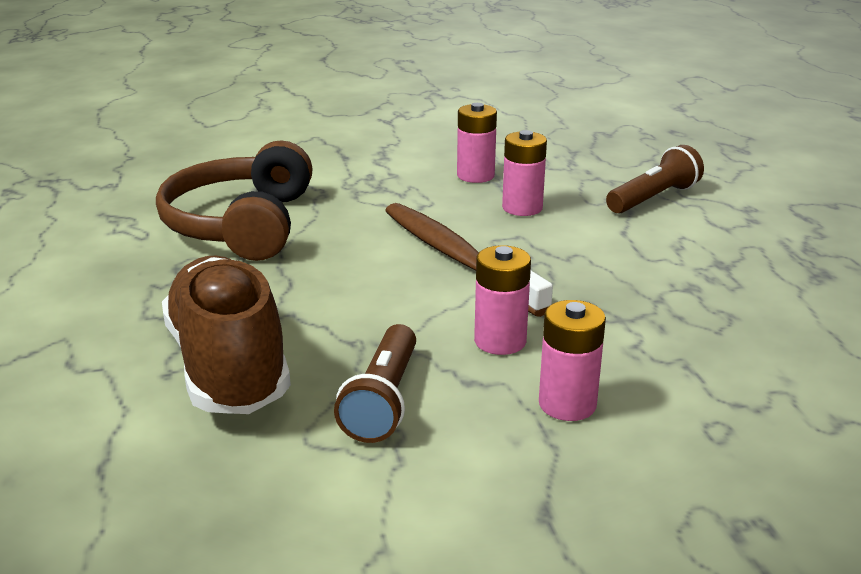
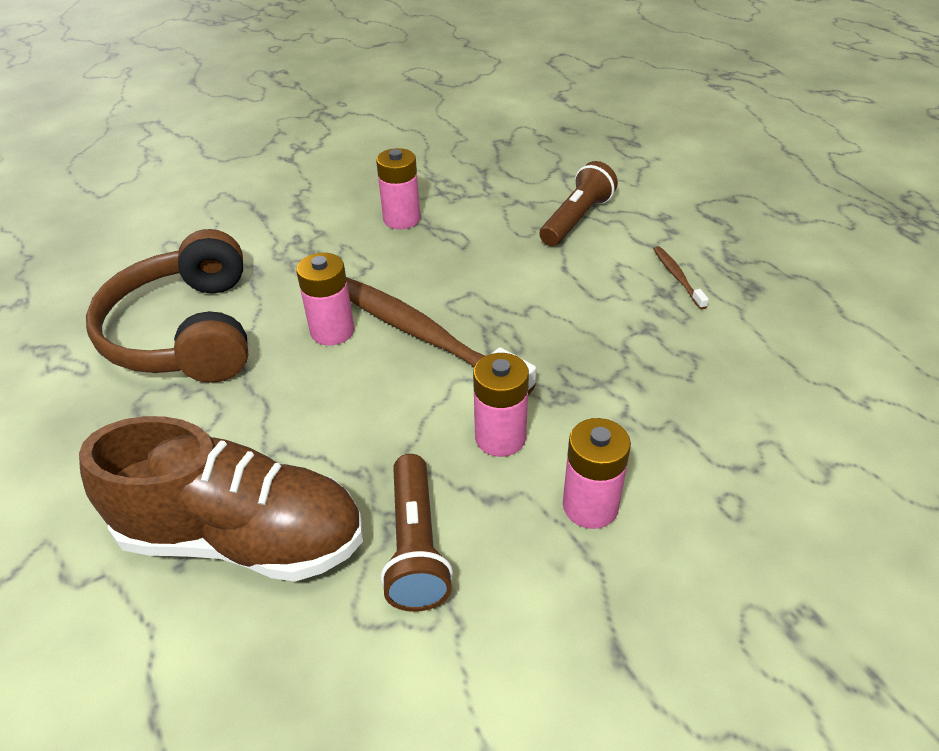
camera: 15 degrees left, 15 degrees up
(229, 366) = (242, 538): brown shoe -> brown shoe turned 135 degrees clockwise
(522, 208) = (460, 254): pink battery -> pink battery (332, 331)
(742, 255) = (677, 277): none -> brown toothbrush

